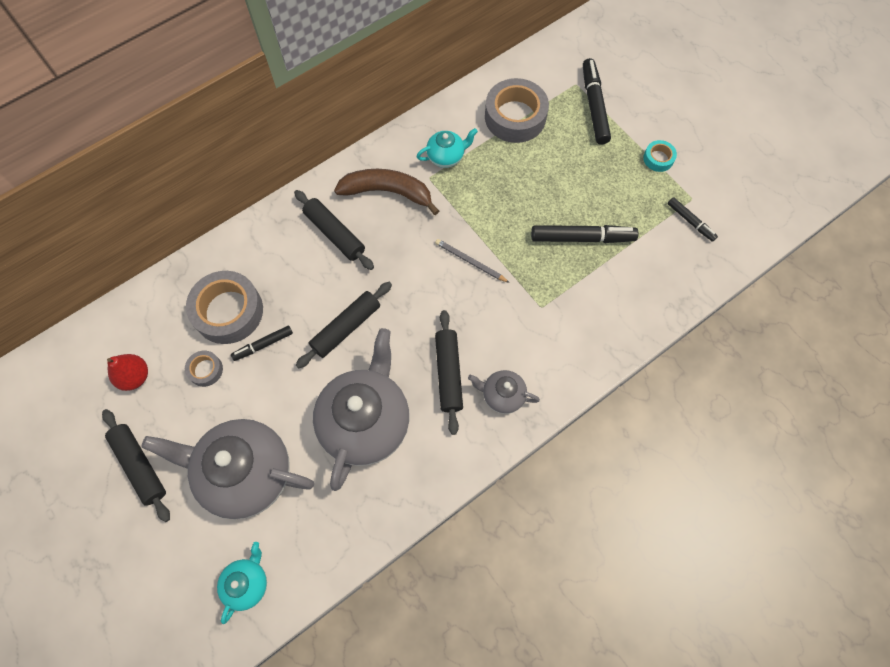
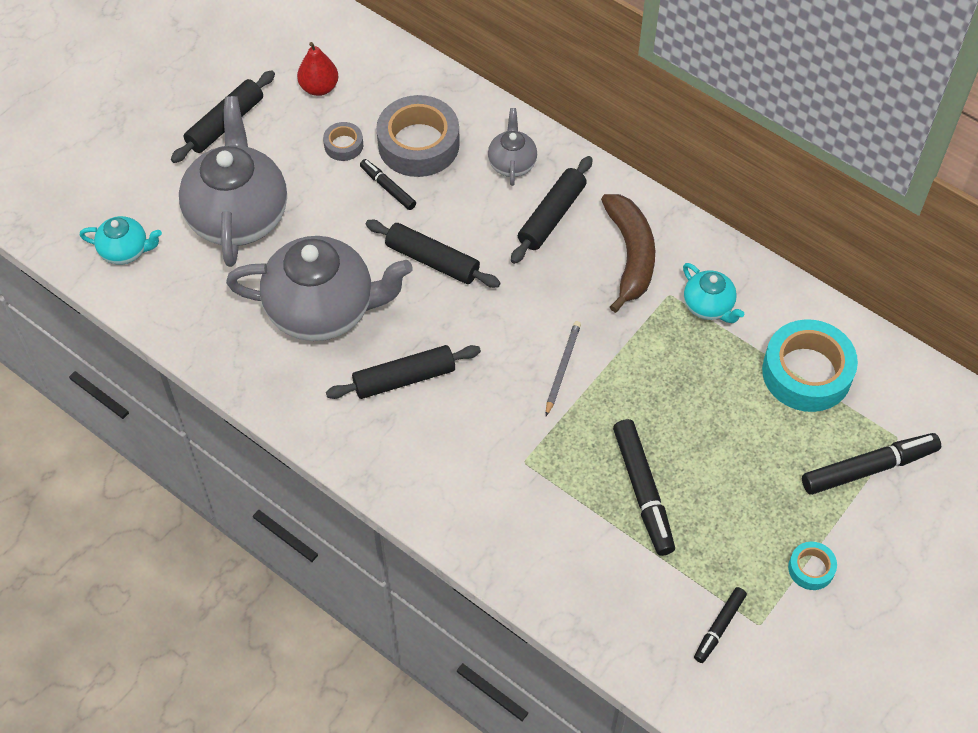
camera: 75 degrees right, 10 degrees down
(502, 395) = (391, 441): grey teapot -> grey teapot (512, 163)
(515, 117) = (806, 372): grey tape -> turquoise tape

